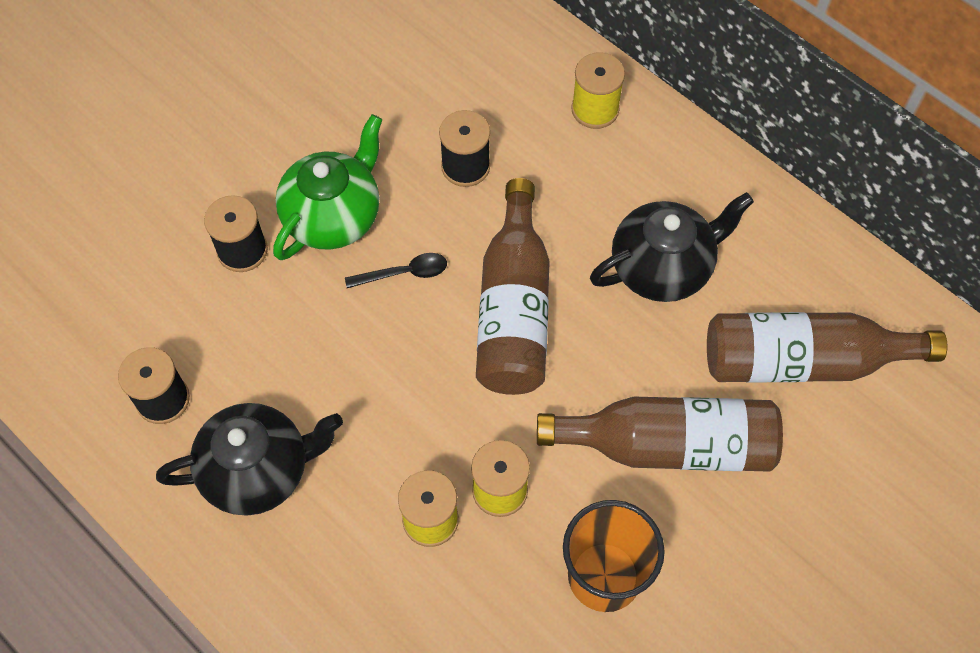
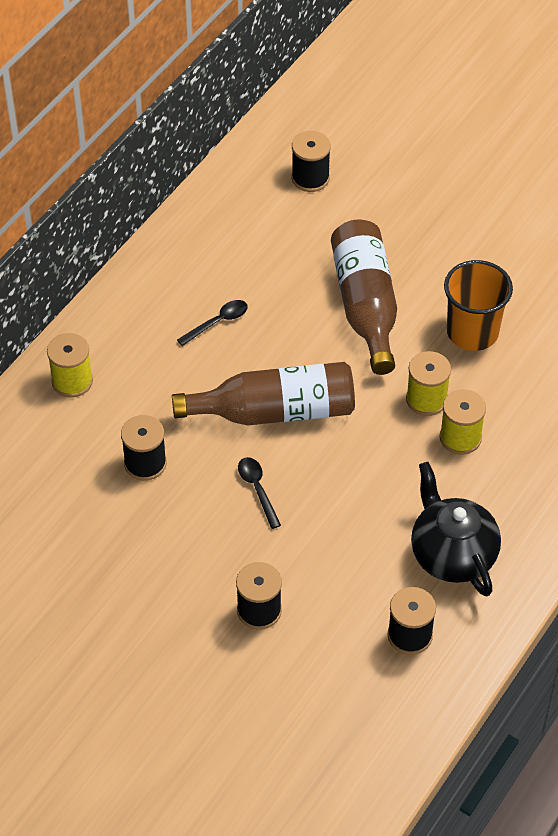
camera: 100 degrees left, 10 degrees down
(333, 216) = (212, 550): green teapot -> none
(662, 267) = (218, 322): black teapot -> black spoon
(803, 361) = (280, 235): brown bottle -> none
(907, 416) = (310, 178): none -> black spool

